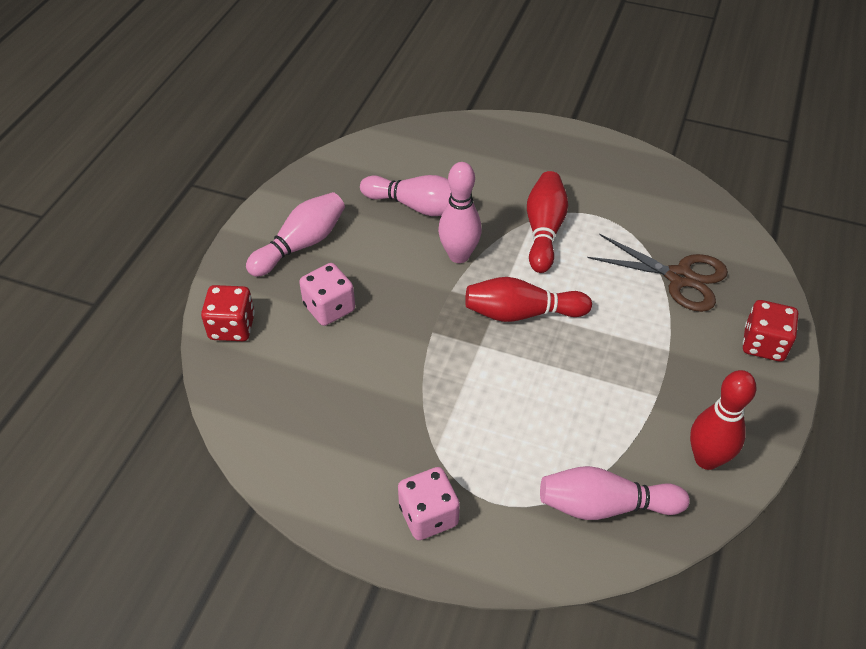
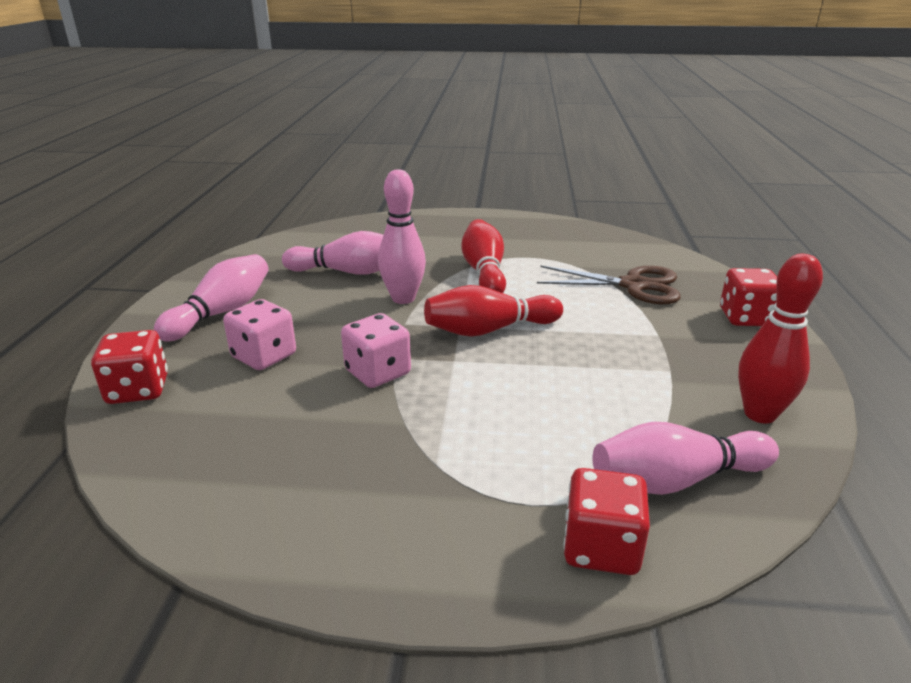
camera: 15 degrees left, 20 degrees down
(428, 515) = (452, 537): pink dice -> pink dice (378, 372)
(525, 547) = (601, 547): none -> red dice

